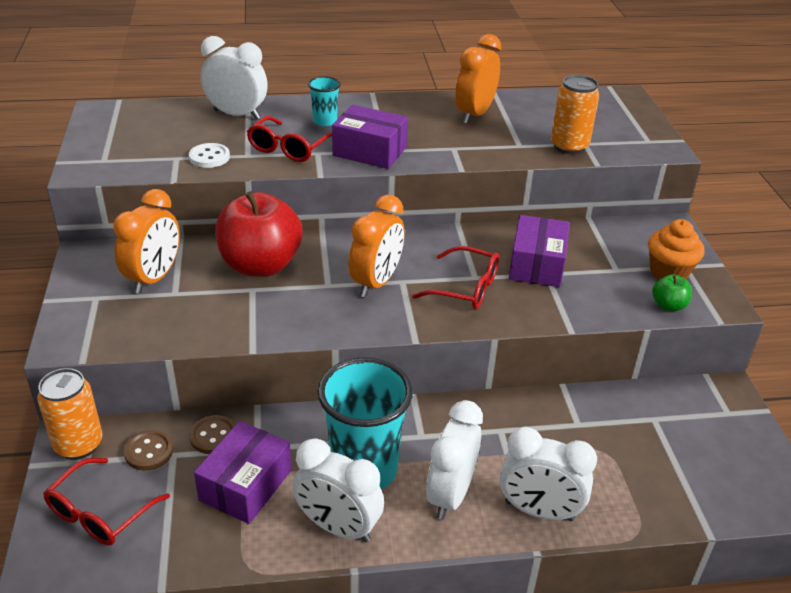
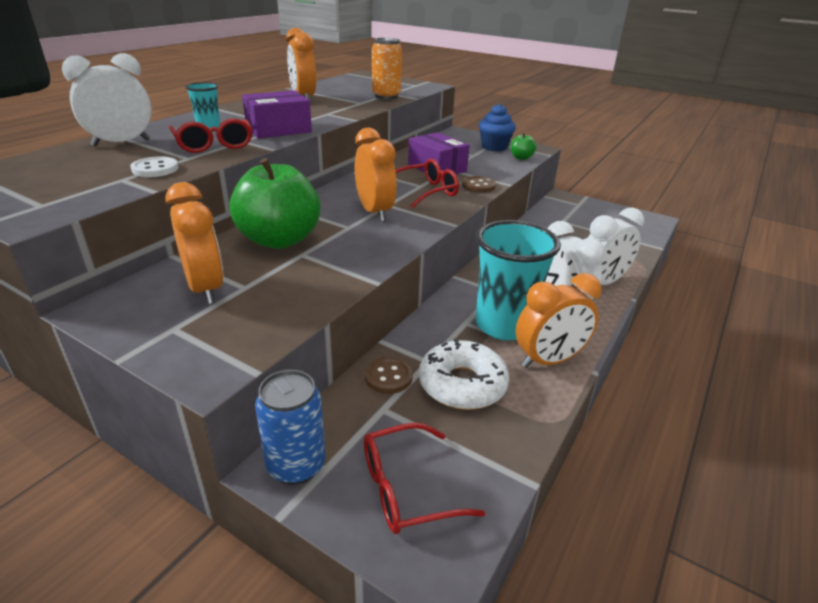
camera: 50 degrees left, 5 degrees down
(79, 445) = (296, 465): orange can -> blue can
(99, 513) = (406, 489): red glasses -> red glasses turned 90 degrees clockwise
(149, 451) = (362, 421): brown button -> brown button (478, 186)
(245, 485) = (462, 384): purple box -> white donut
(260, 265) = (279, 240): red apple -> green apple
(338, 527) = (548, 360): white clock -> orange clock
(668, 272) = (494, 147): orange cupcake -> blue cupcake

